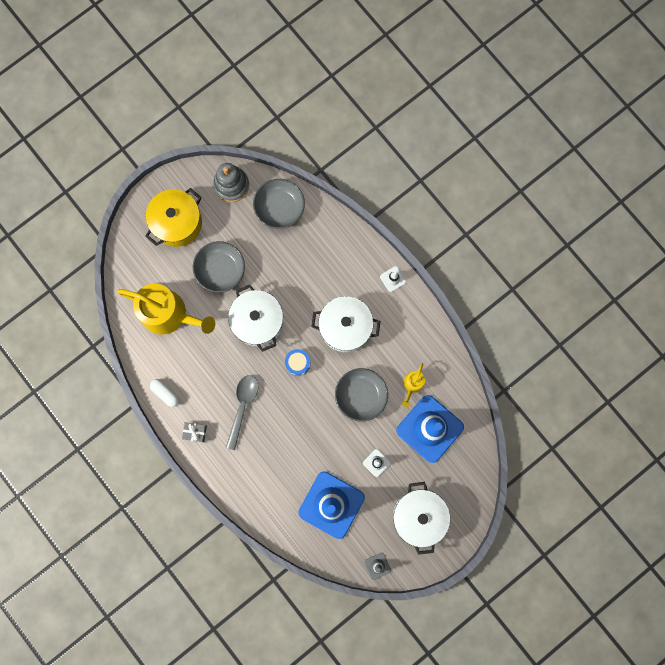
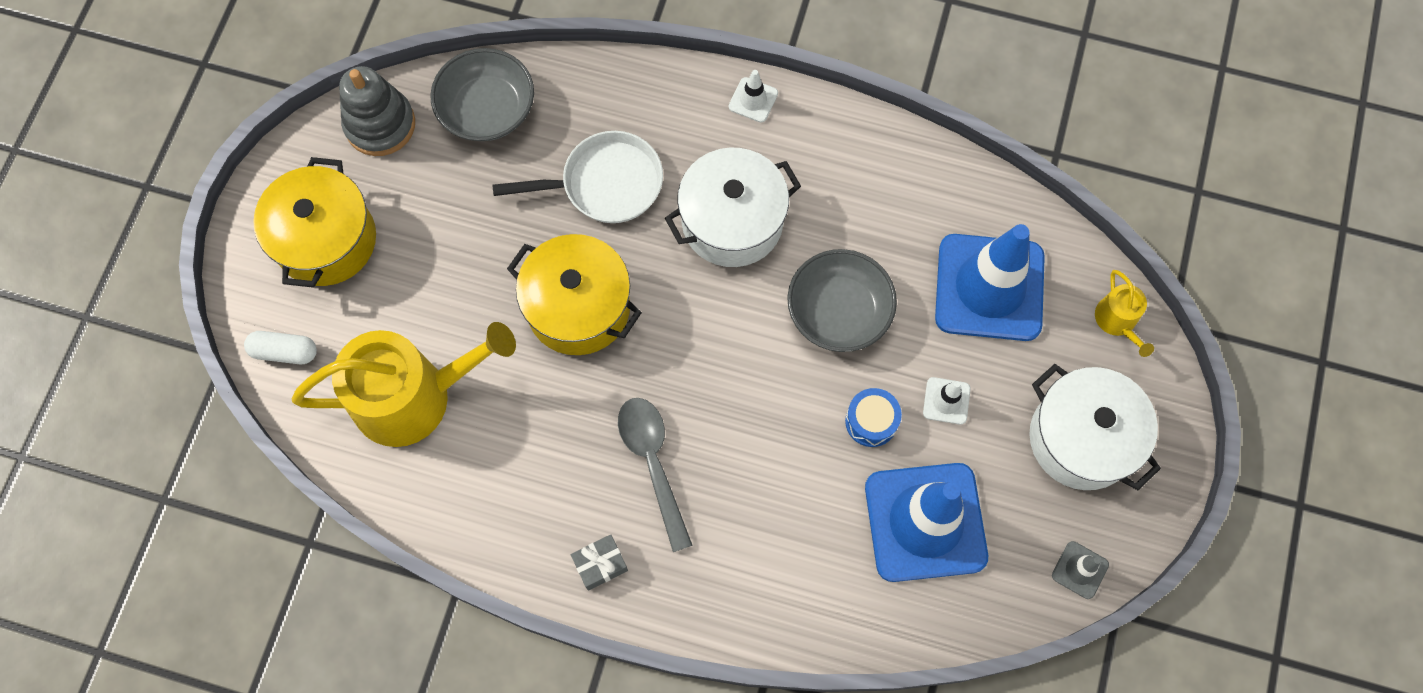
camera: 35 degrees left, 10 degrees down
(165, 393) = (500, 533): white capsule -> white capsule (284, 351)
(220, 270) = (455, 267): grey bowl -> none
(258, 321) = (578, 307): white pot -> yellow pot
(298, 363) = (695, 329): blue drum -> blue drum (871, 421)
(305, 275) = (605, 184): none -> white pan
(412, 384) = (908, 238): yellow watering can -> yellow watering can (1117, 321)

